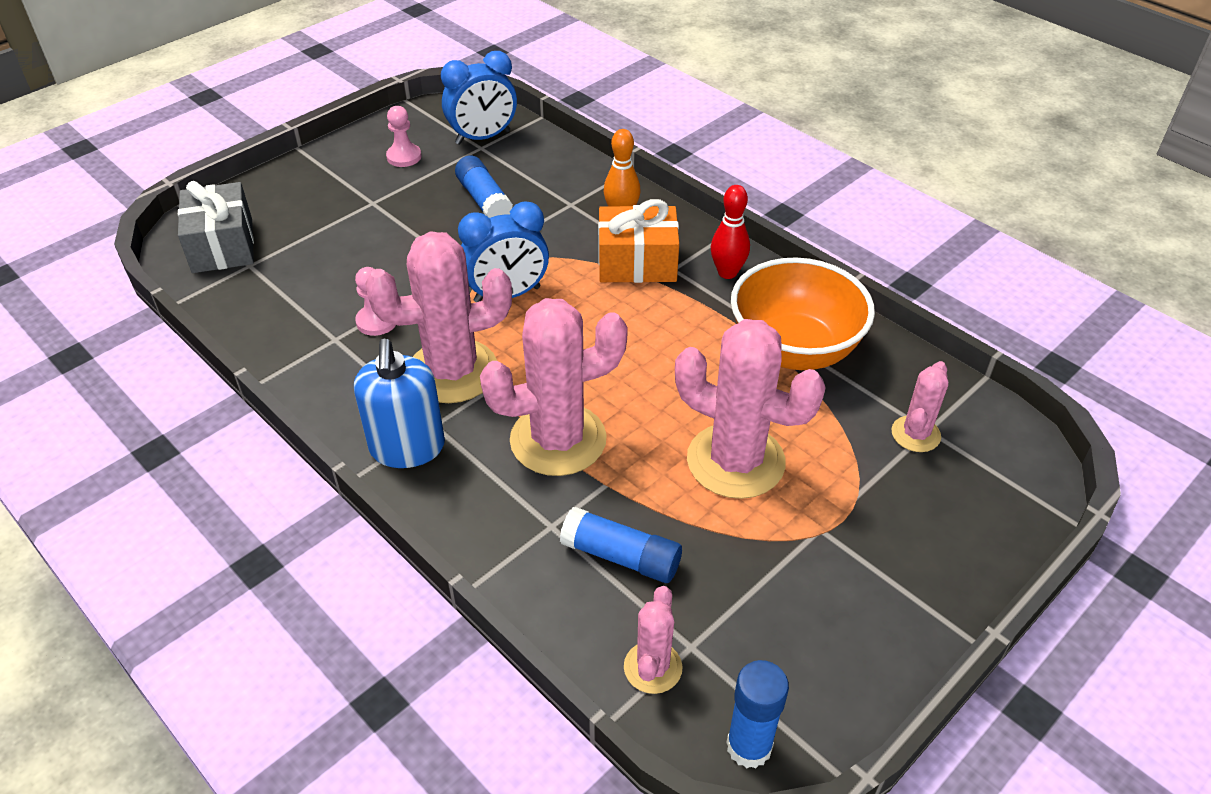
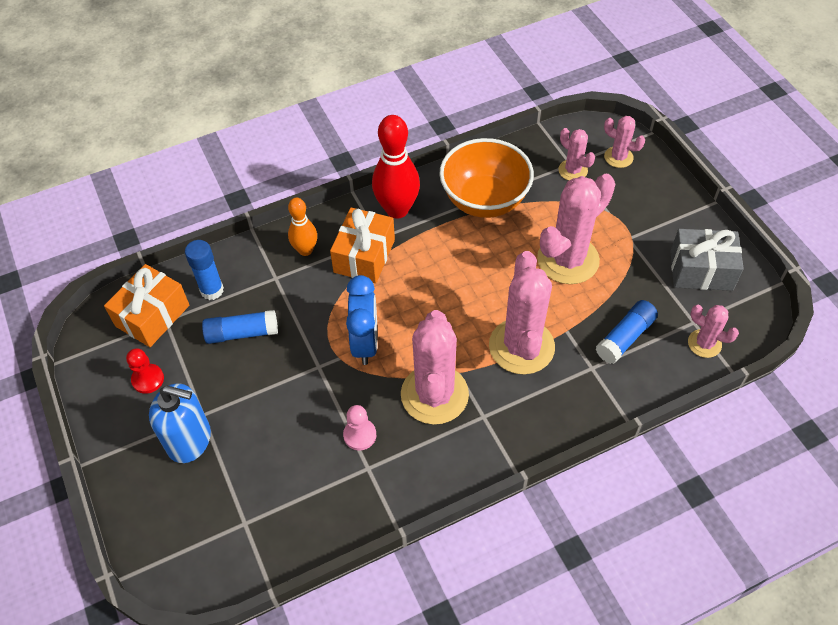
camera: 70 degrees left, 10 degrees up
(222, 246) = (207, 543): grey gift -> grey gift (701, 270)
(404, 157) = (148, 379): pink pawn -> red pawn
(407, 448) = (500, 437): blue soap dispenser -> blue soap dispenser (189, 440)
(483, 137) = (152, 315): blue clock -> orange gift
(727, 272) = (397, 209): red bowling pin -> red bowling pin, size x1.68
(749, 746) = (759, 315): blue glue stick -> blue glue stick (212, 290)
(984, 486) = (618, 157): none -> pink cactus

